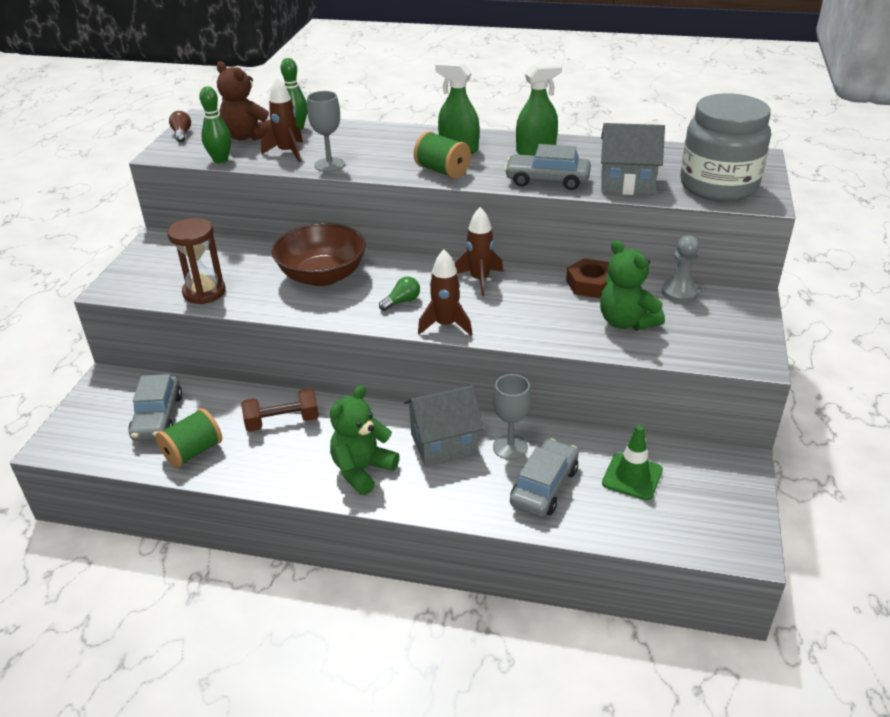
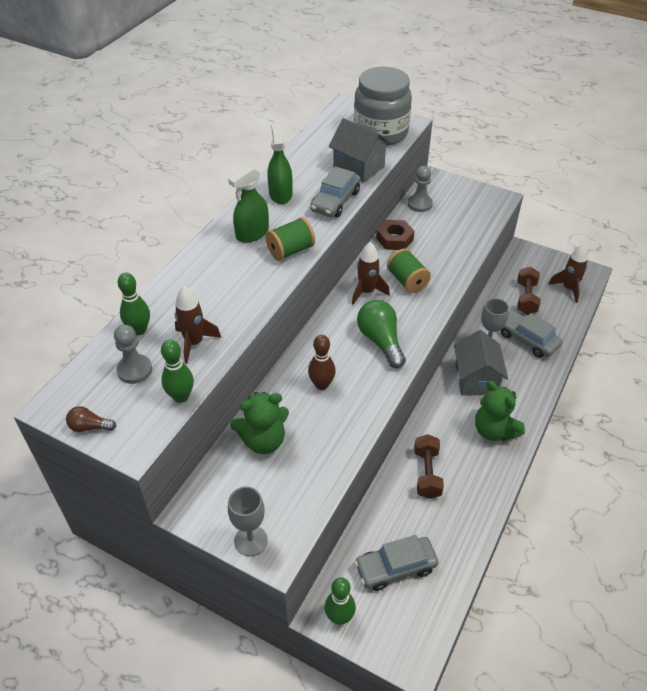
camera: 75 degrees left, 10 degrees up
(102, 390) = (339, 617): none -> green bowling pin
(158, 417) = (395, 567): grey car -> grey car turned 150 degrees clockwise
(193, 452) = (449, 541): green spool -> green spool (407, 281)
(204, 292) = (315, 474): brown hourglass -> none
(247, 136) = (134, 370): brown teddy bear -> grey pawn
(322, 276) = (321, 384): brown bowl -> brown bowling pin
(329, 165) = (239, 317): grey goblet -> grey goblet (250, 540)
(402, 302) = (381, 341): green light bulb -> green light bulb, size x1.94
(445, 325) = (421, 323): brown rocket -> brown rocket (568, 288)
(626, 322) = (445, 236): green teddy bear -> green teddy bear (263, 440)
(627, 183) = (358, 167): grey house -> grey house turned 75 degrees counterclockwise
(632, 476) = (526, 298): green traffic cone -> brown dumbbell

